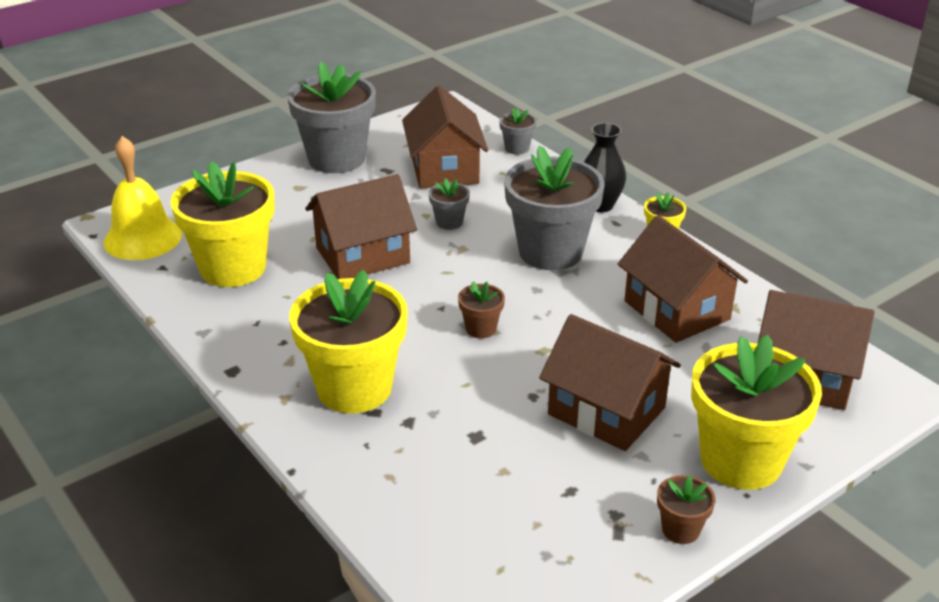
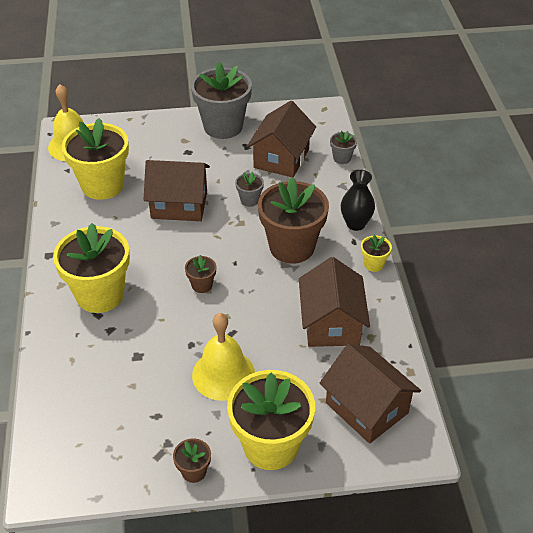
camera: 30 degrees right, 10 degrees up
(550, 252) = (292, 247): grey flower pot -> brown flower pot
(606, 411) = (223, 374): brown house -> yellow bell

